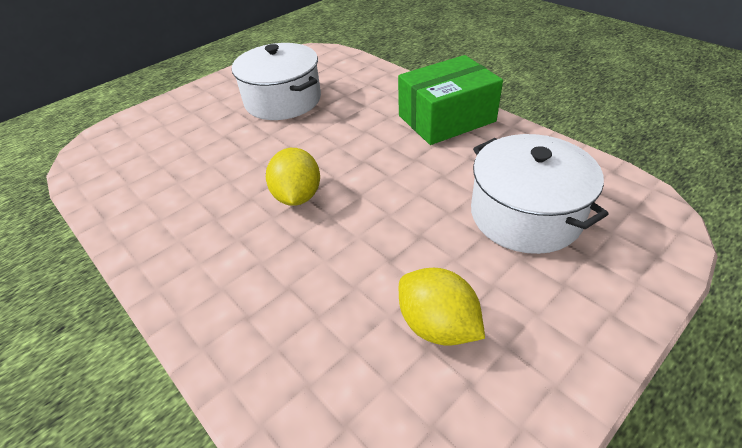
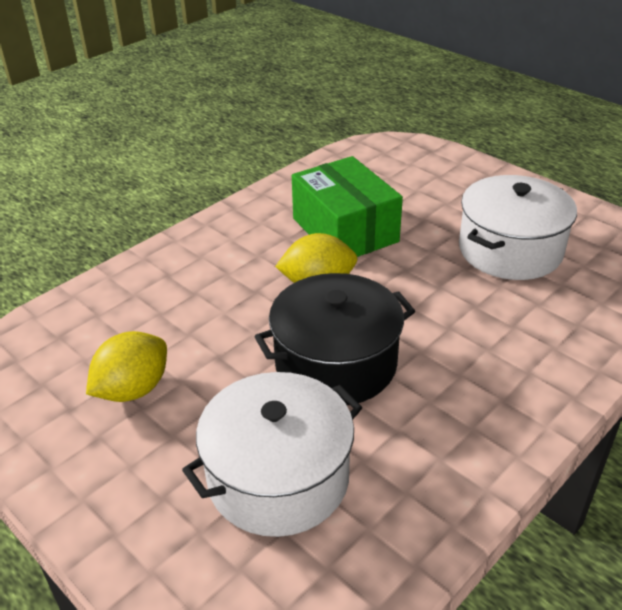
camera: 85 degrees right, 5 degrees down
(401, 186) = (335, 363): none -> black pot
(446, 118) = (495, 410): green box -> green box (345, 230)

